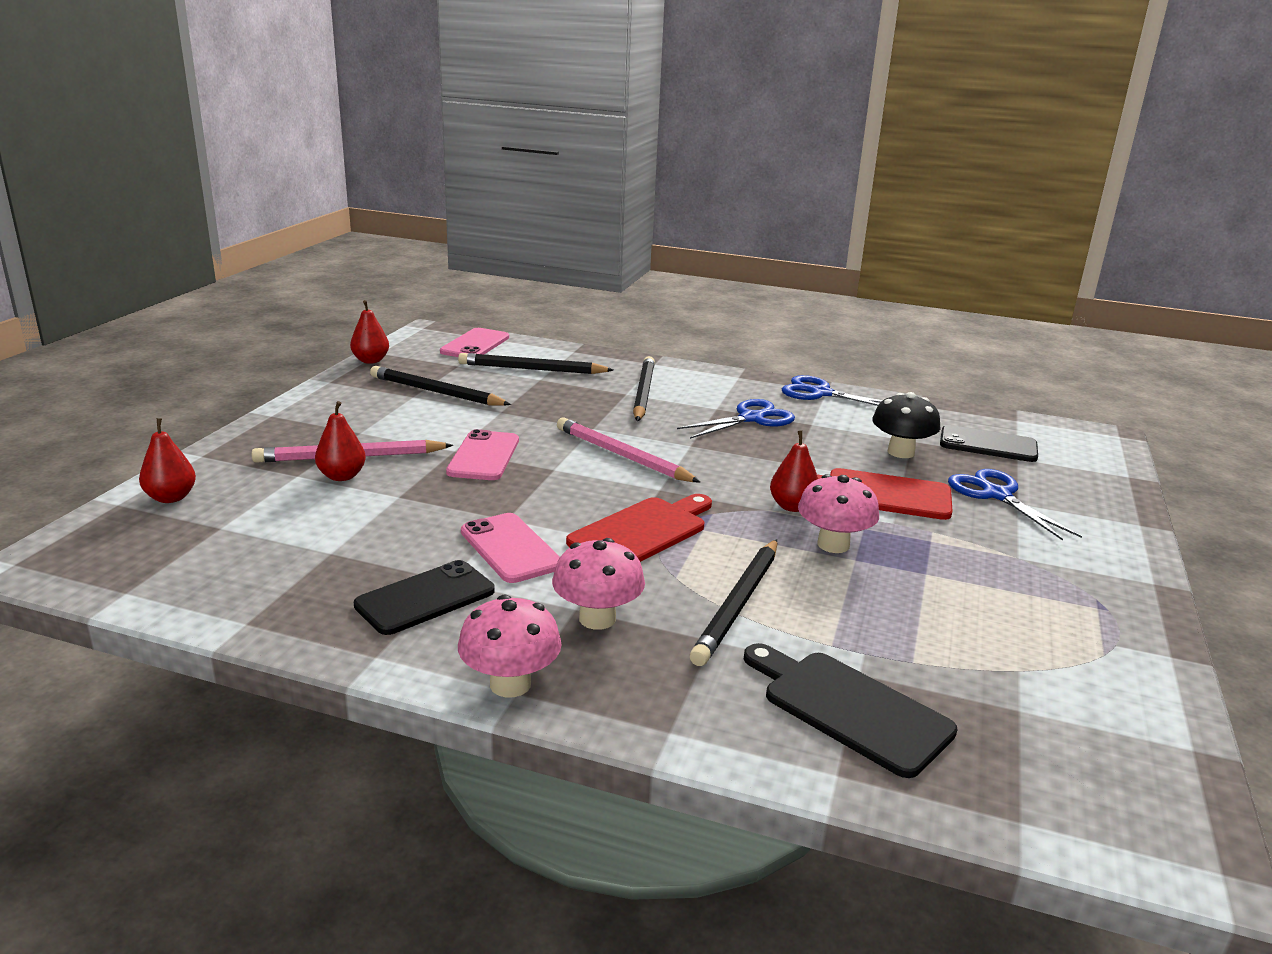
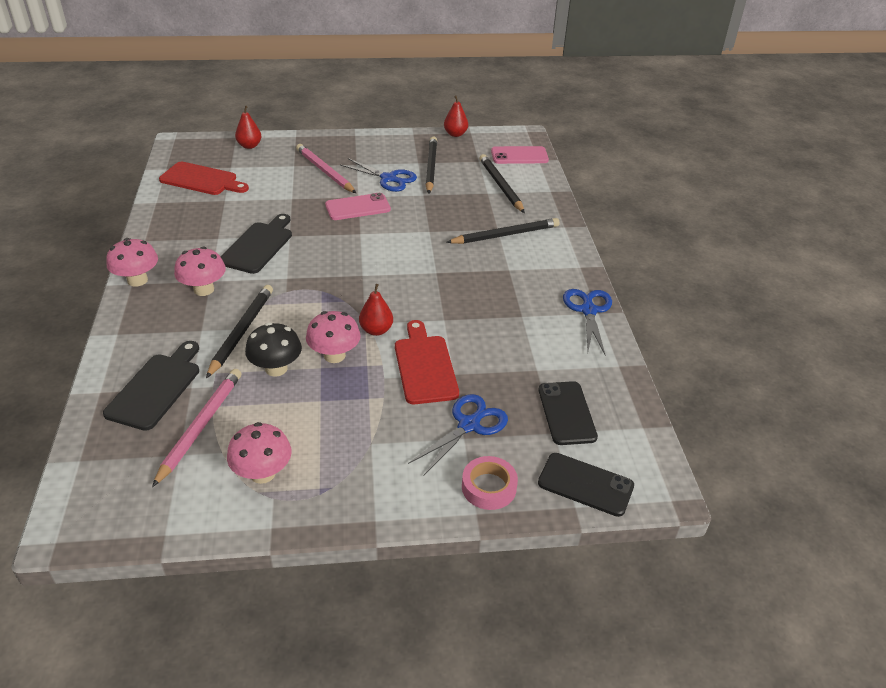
camera: 65 degrees right, 15 degrees up
(342, 476) = (302, 177): red pear -> none
(425, 598) = (197, 237): black phone -> black phone (585, 484)
(510, 548) = (258, 246): pink phone -> black cutting board
(622, 455) = (398, 251): pink pencil -> pink pencil (200, 426)
(642, 532) = (303, 281): red cutting board -> red cutting board (201, 180)
(738, 604) = (241, 331): black pencil -> black pencil turned 105 degrees clockwise
(752, 418) = (505, 288): blue scissors -> blue scissors (389, 179)
(901, 452) = (508, 367): black mushroom -> black mushroom (276, 368)
(1067, 644) = (262, 473): none -> pink mushroom
(1099, 508) = (489, 487): none -> pink tape

